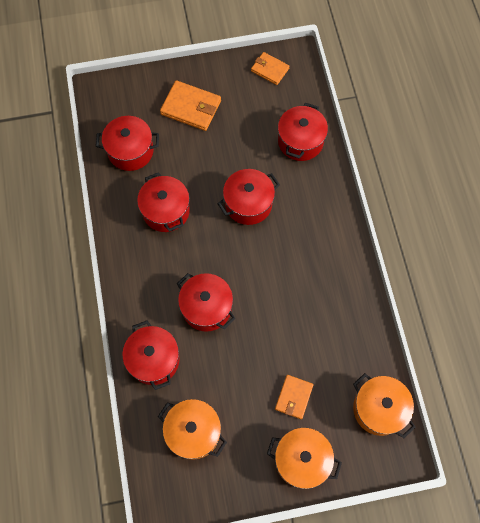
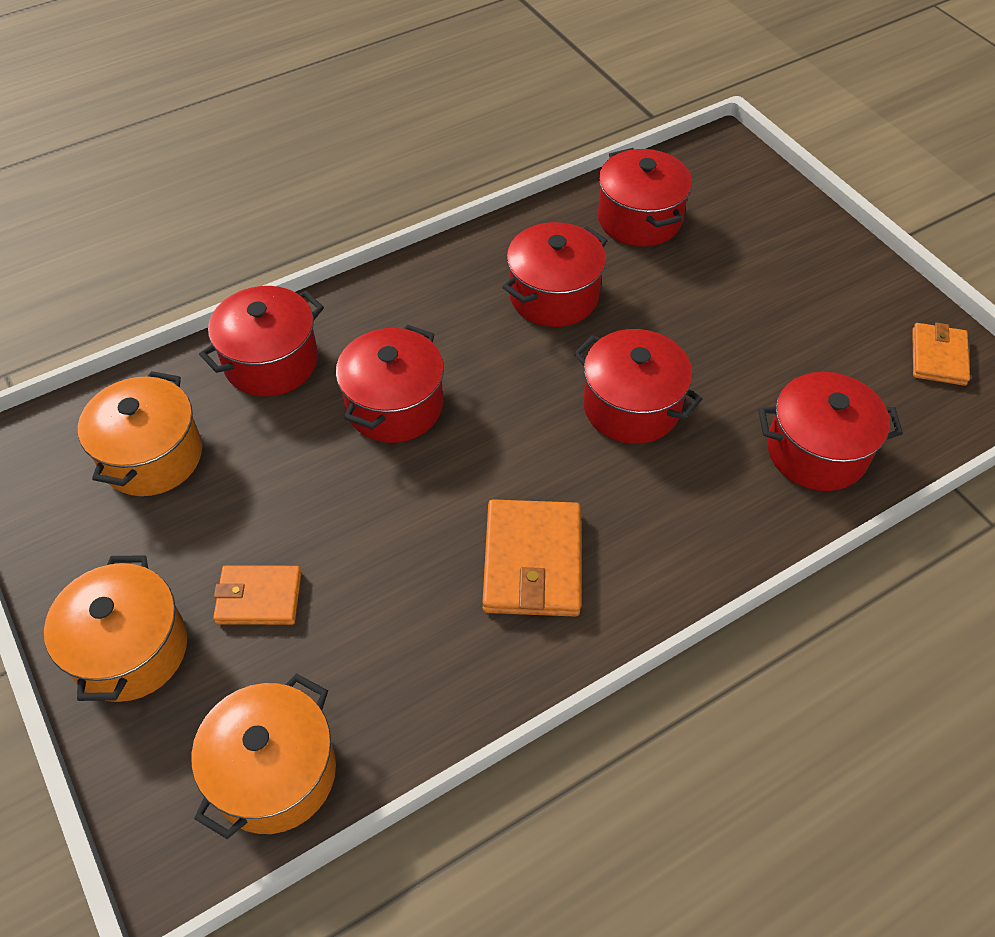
camera: 70 degrees right, 15 degrees down
(191, 107) = (774, 269): orange wallet -> orange wallet (532, 561)

